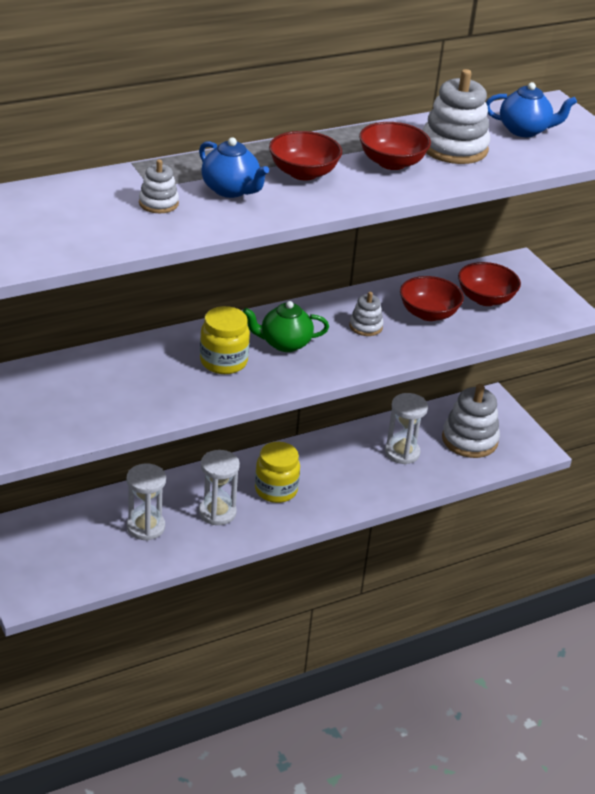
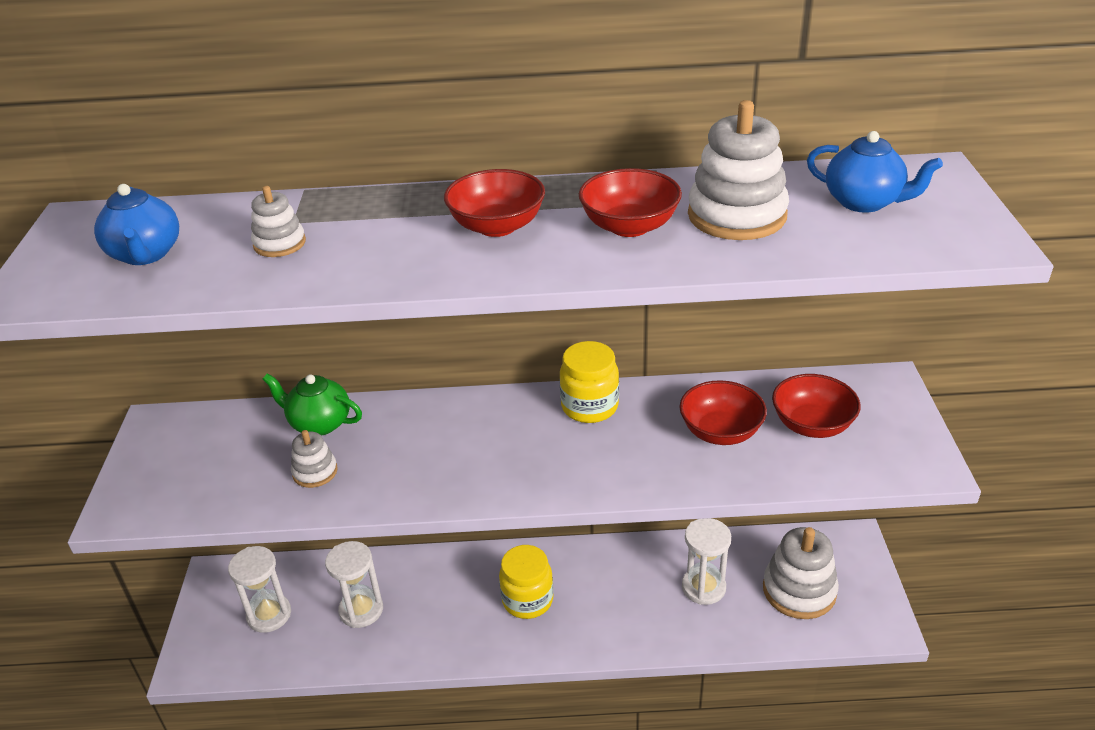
camera: 30 degrees right, 0 degrees up
(217, 512) = (446, 612): white hourglass -> white hourglass (269, 615)
(223, 362) = (423, 448): yellow jar -> yellow jar (589, 407)
(231, 190) = (383, 237): blue teapot -> blue teapot (146, 254)
(284, 343) = (511, 438): green teapot -> green teapot (319, 423)
(365, 326) = (627, 434): white stacking toy -> white stacking toy (315, 472)

